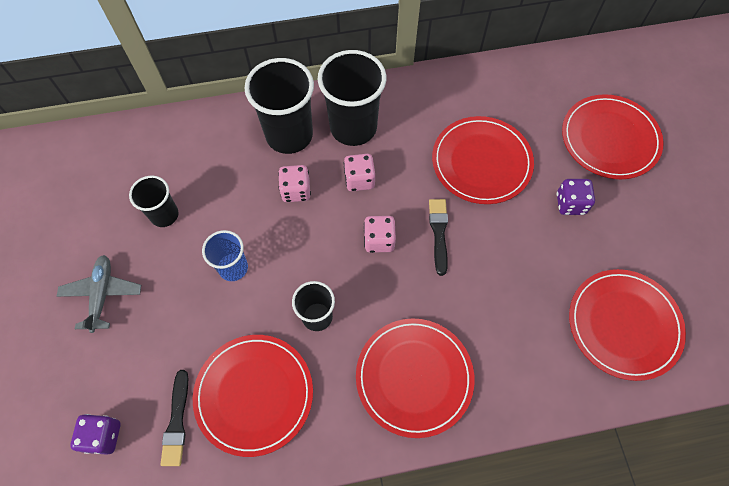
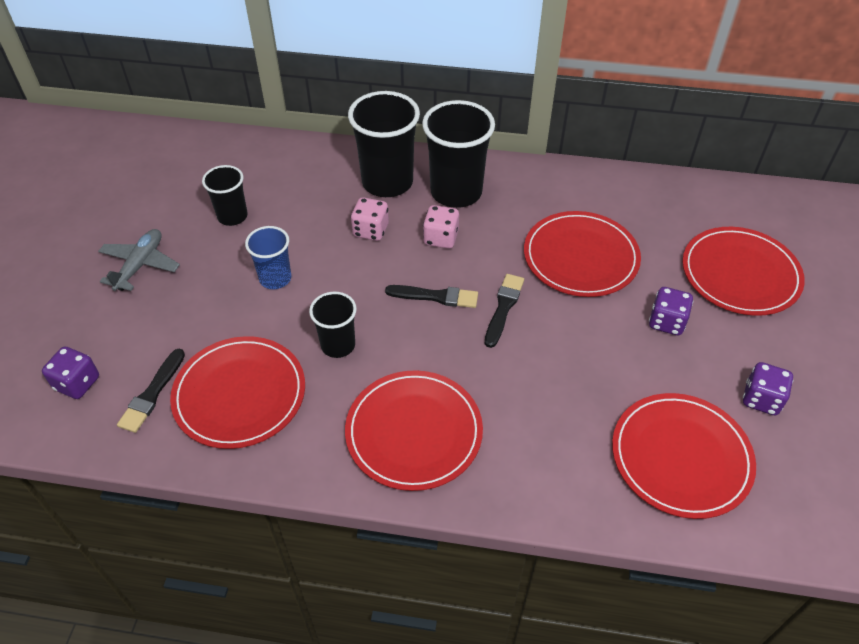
camera: 20 degrees right, 15 degrees down
(379, 240) = (436, 296): pink dice -> black brush
(663, 251) = (761, 399): none -> purple dice

